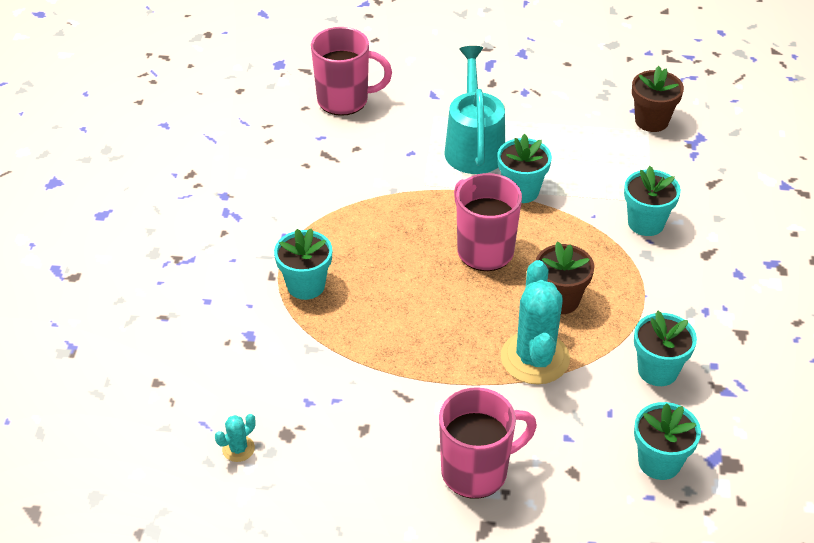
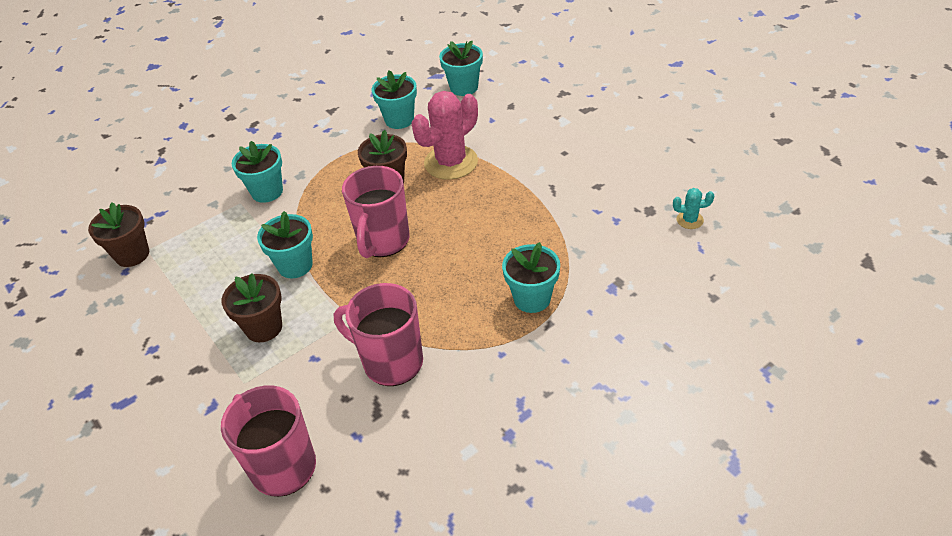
camera: 130 degrees left, 0 degrees up
(474, 145) = (264, 327): turquoise watering can -> brown flower pot
(476, 471) = (559, 132): pink mug -> pink mug (391, 362)
(535, 358) = (451, 162): turquoise cactus -> pink cactus

